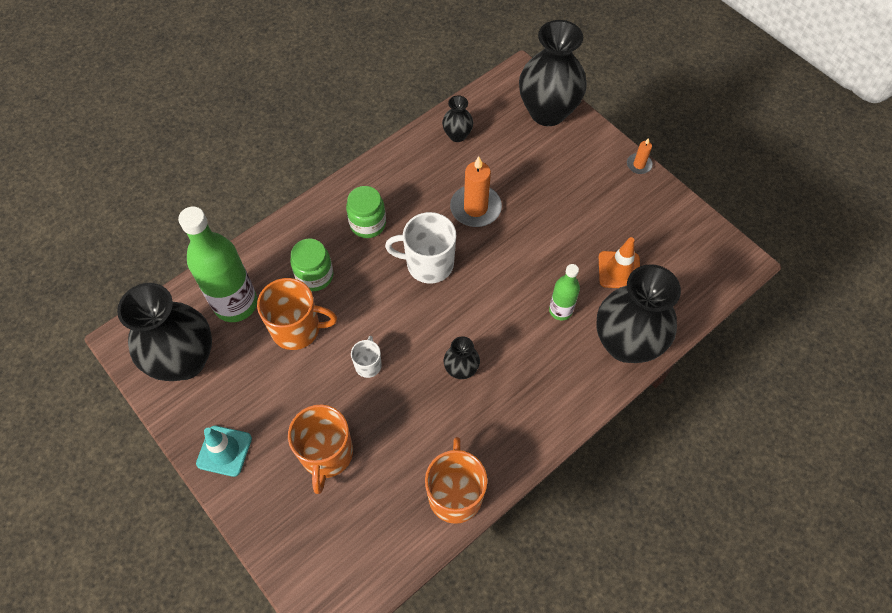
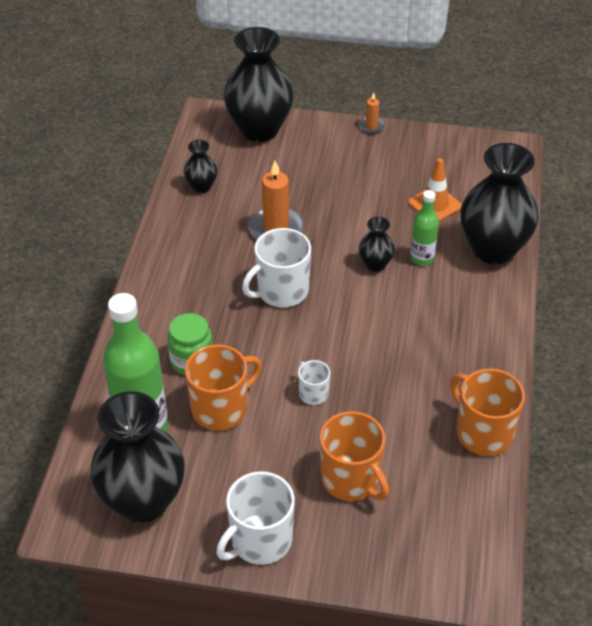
camera: 40 degrees left, 15 degrees down
(224, 451) = (260, 541): turquoise traffic cone -> white mug
(368, 224) = (196, 294): green jar -> none
(461, 369) = (391, 346): black vase -> black vase (375, 264)

